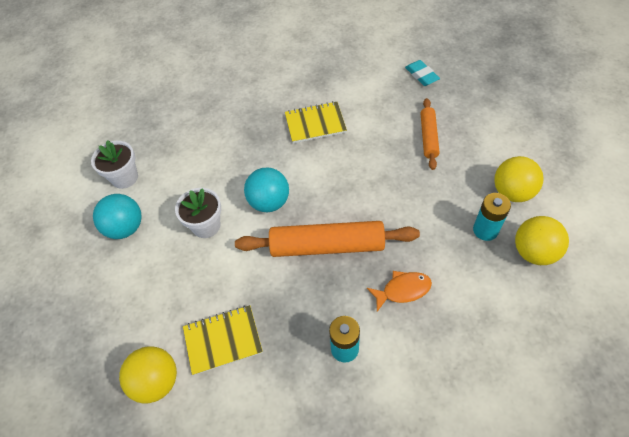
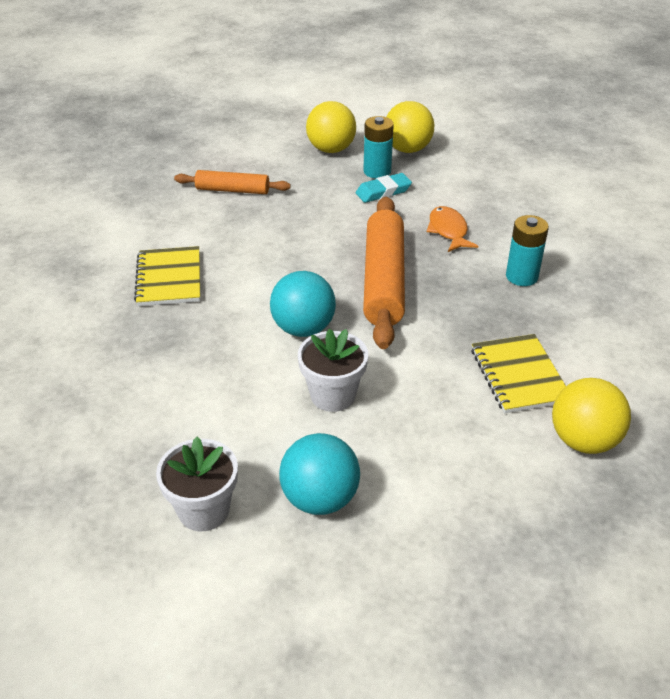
camera: 90 degrees left, 15 degrees down
(421, 75) = (121, 183): turquoise eraser -> turquoise eraser (383, 192)

